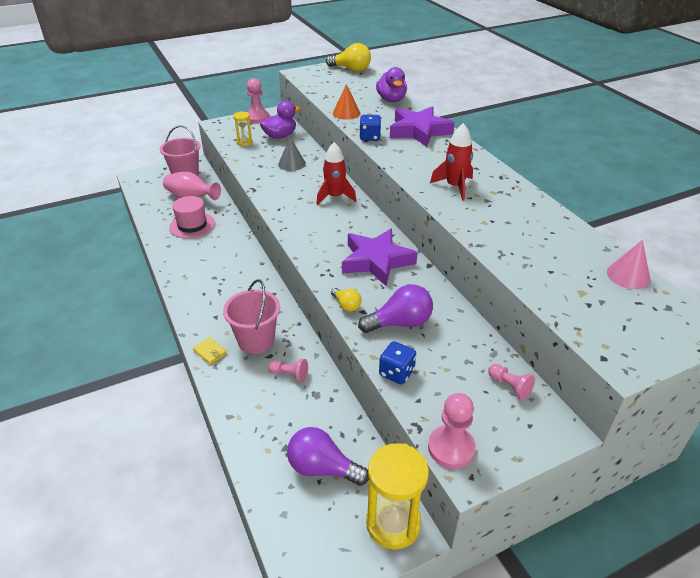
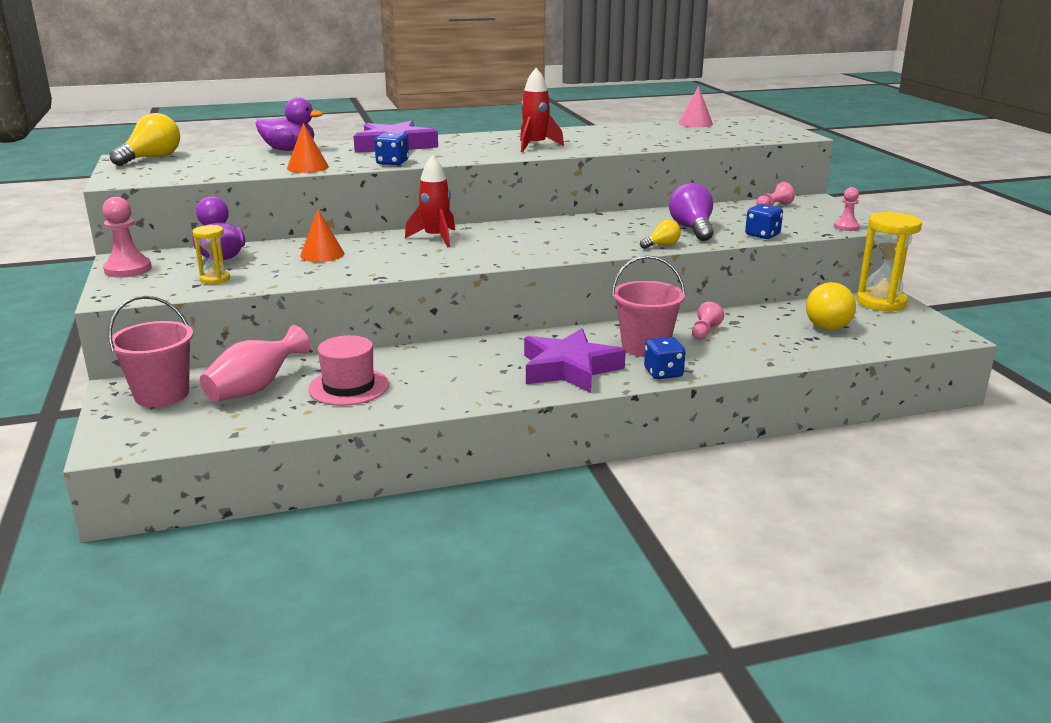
camera: 80 degrees left, 15 degrees down
(210, 352) = (663, 373): yellow wallet -> blue dice
(292, 164) = (322, 254): grey cone -> orange cone
(322, 468) = (830, 324): purple light bulb -> yellow light bulb
(376, 261) = (585, 230): purple star -> purple star (569, 369)
(451, 448) = (846, 227): pink pawn -> pink pawn, size x0.62

